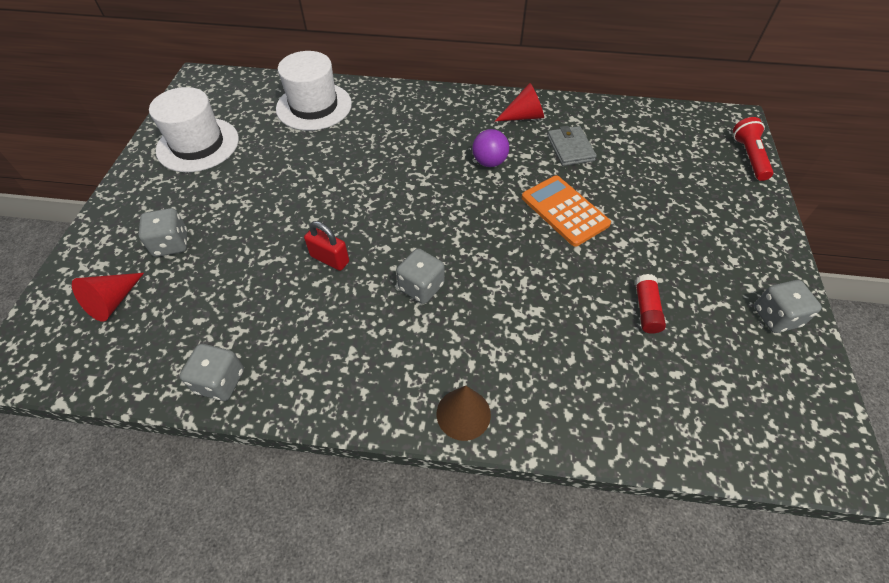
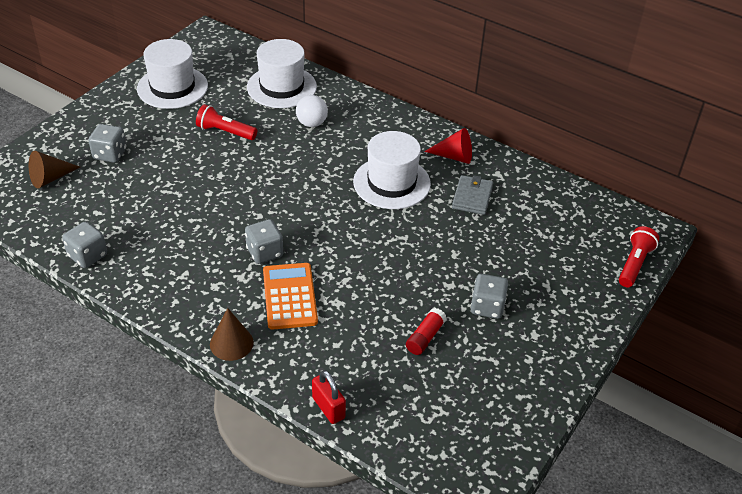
camera: 25 degrees right, 10 degrees down
(113, 301) = (50, 178): red cone -> brown cone
(287, 171) = (225, 132): none -> red flashlight
(329, 259) = (212, 207): red padlock -> red padlock (328, 408)
(369, 132) = (311, 123): none -> white ball
(489, 162) = (391, 183): purple ball -> white hat
(564, 211) = (423, 243): orange calculator -> orange calculator (289, 296)
(776, 317) = (529, 386): grey dice -> grey dice (487, 307)

